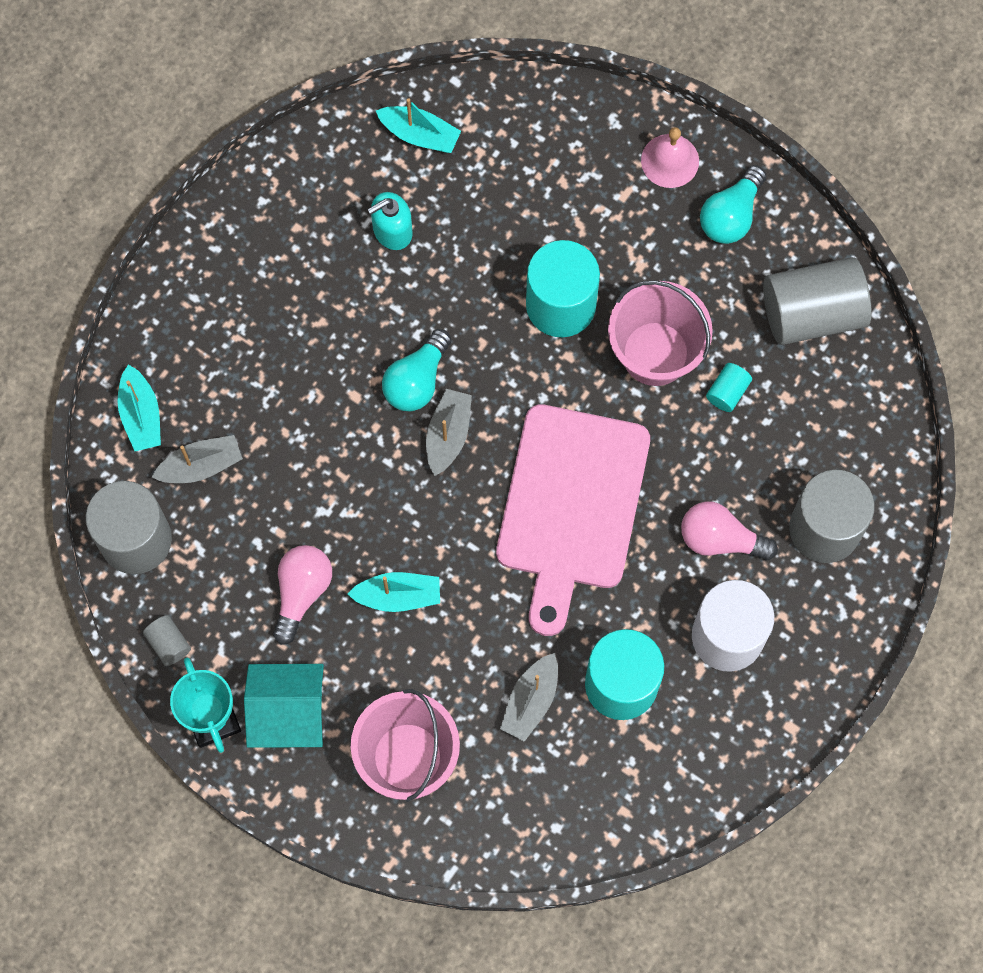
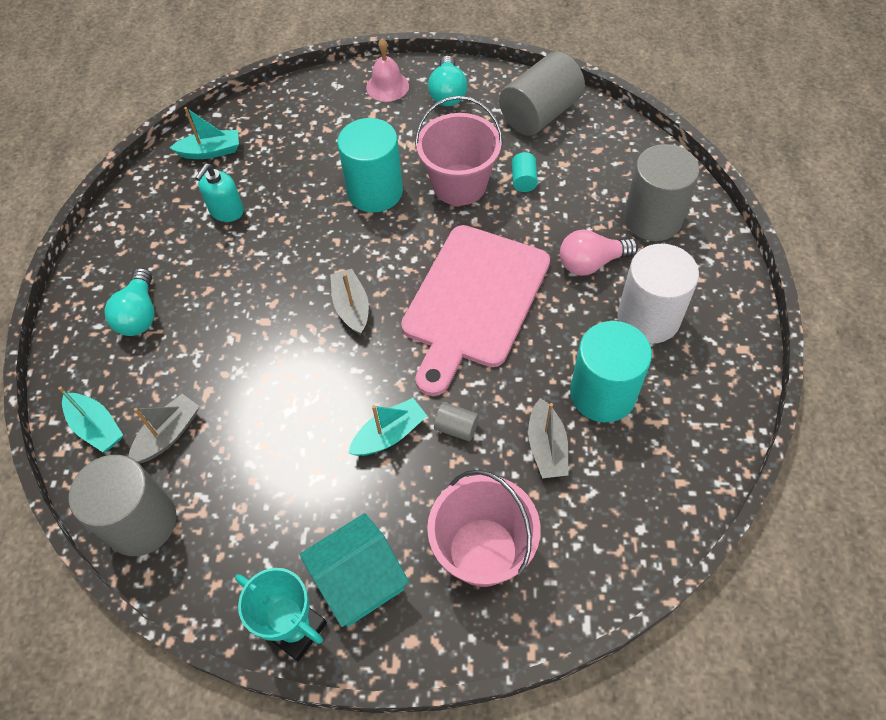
camera: 30 degrees left, 15 degrees down
(168, 643) = (218, 589): grey cylinder -> grey cylinder (456, 428)
(301, 592) = (309, 478): pink light bulb -> none
(416, 380) = (304, 287): turquoise light bulb -> turquoise light bulb (139, 314)
(571, 506) = (474, 301): pink cutting board -> pink cutting board turned 45 degrees clockwise

